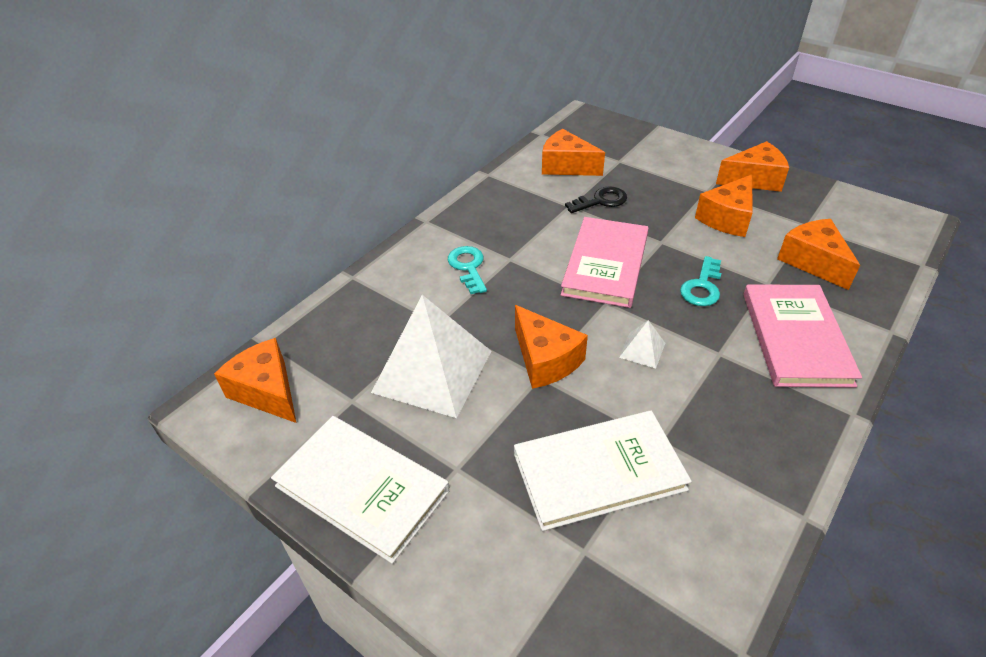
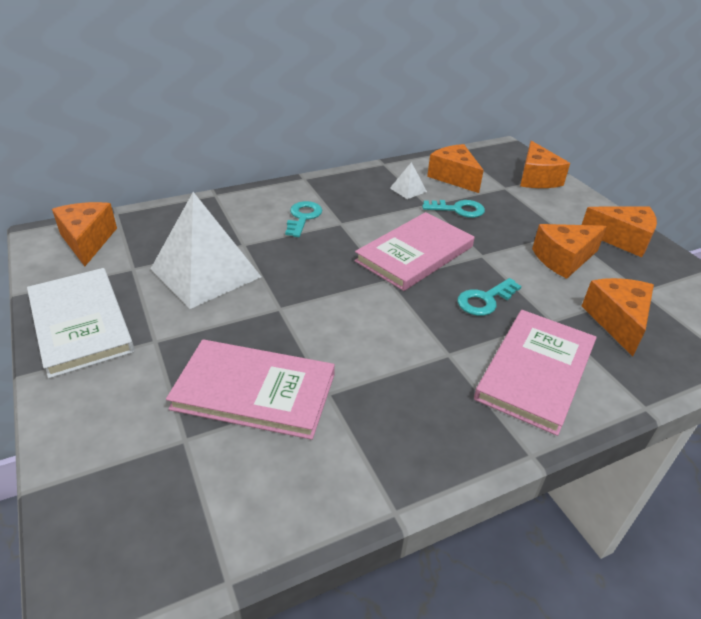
camera: 25 degrees right, 5 degrees down
(545, 360) = (295, 299): orange cheese -> orange cheese (536, 178)
(598, 472) = (254, 391): white book -> pink book
(601, 201) = (458, 209): black key -> turquoise key
(642, 350) = (382, 324): white pyramid -> white pyramid (408, 190)

